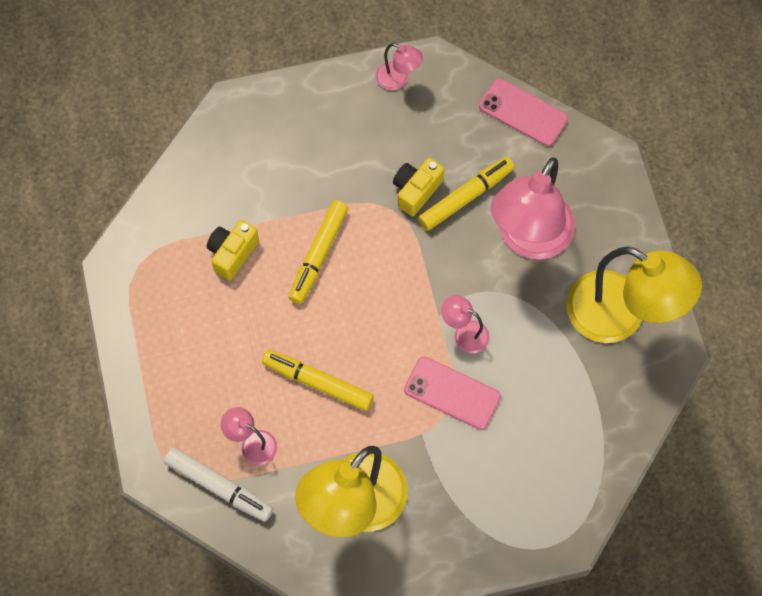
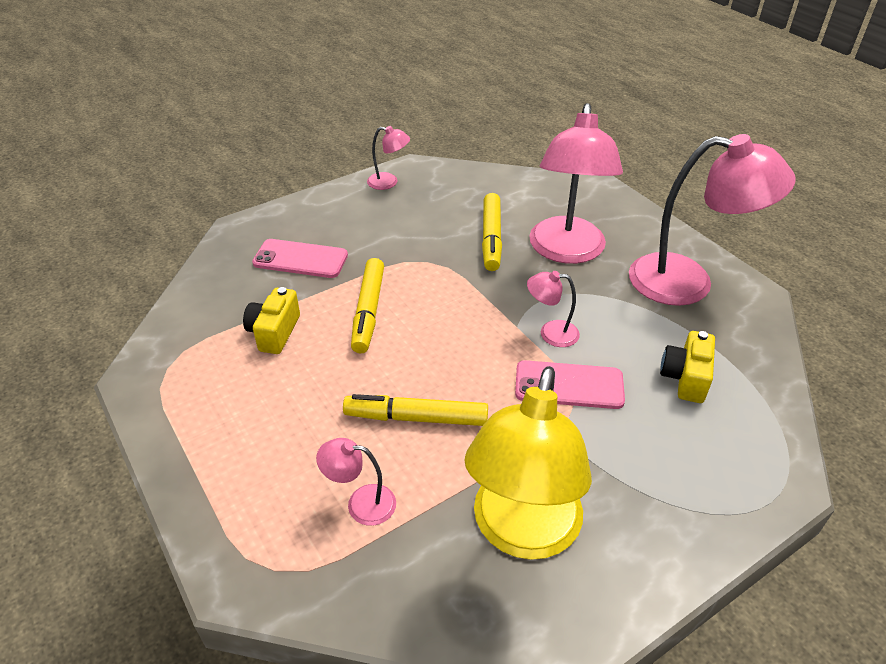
camera: 20 degrees left, 25 degrees down
(219, 487) = (334, 568): white marker -> none
(416, 191) = (443, 244): yellow camera -> yellow camera (685, 378)
(466, 197) = (491, 238): yellow marker -> yellow marker turned 150 degrees clockwise
(523, 112) = (508, 178): pink phone -> pink phone (300, 259)
(620, 316) = (688, 282): yellow lamp -> pink lamp

